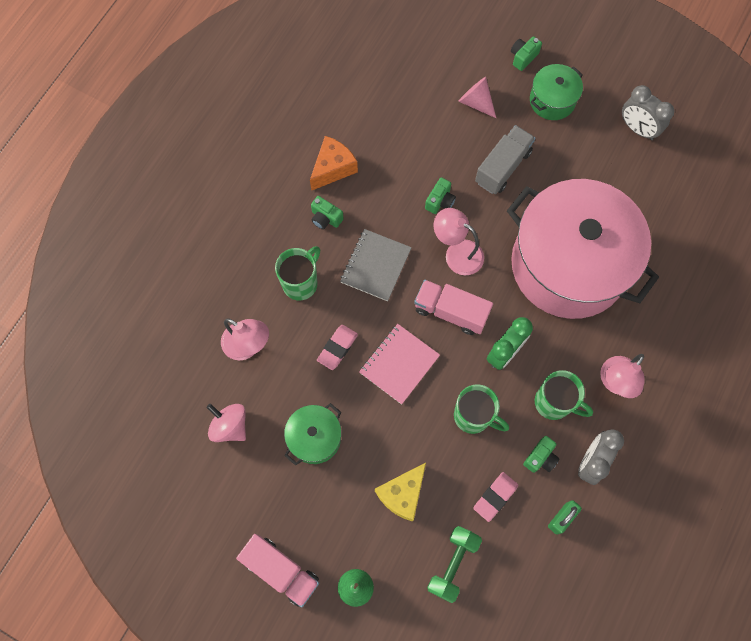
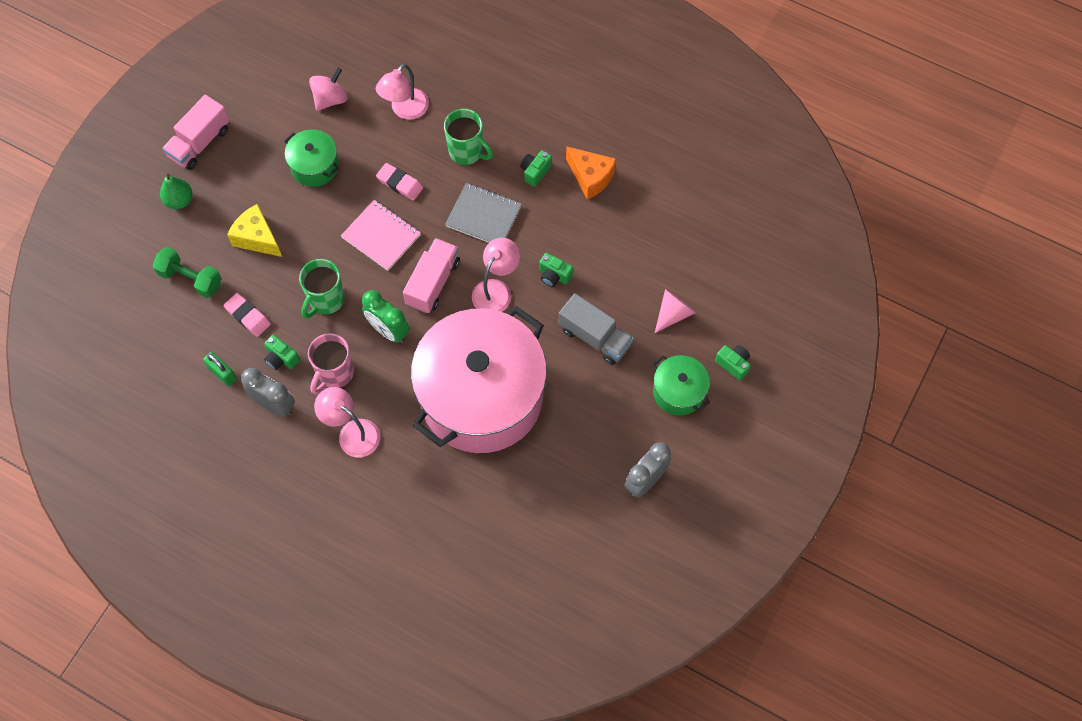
camera: 90 degrees right, 5 degrees down
(554, 403) = (335, 373): green mug -> pink mug

